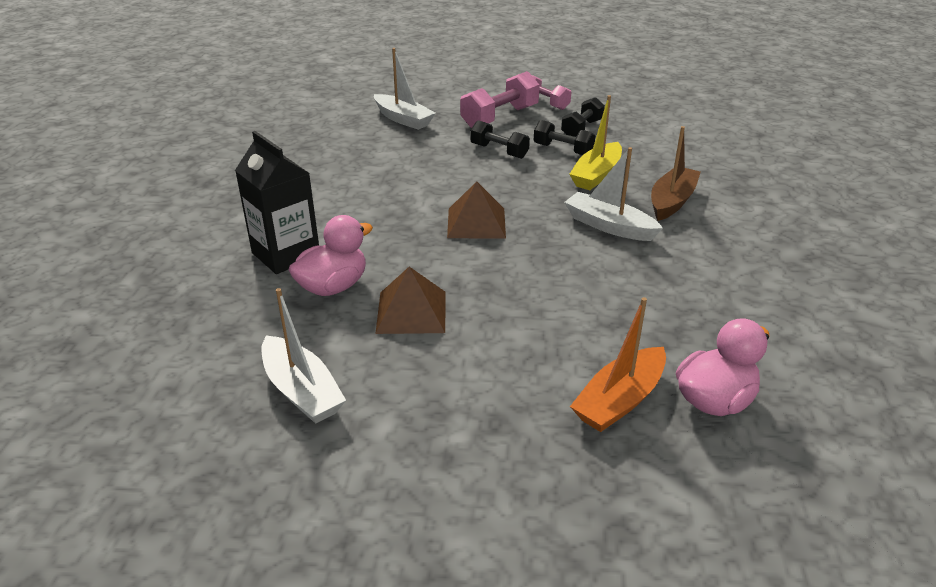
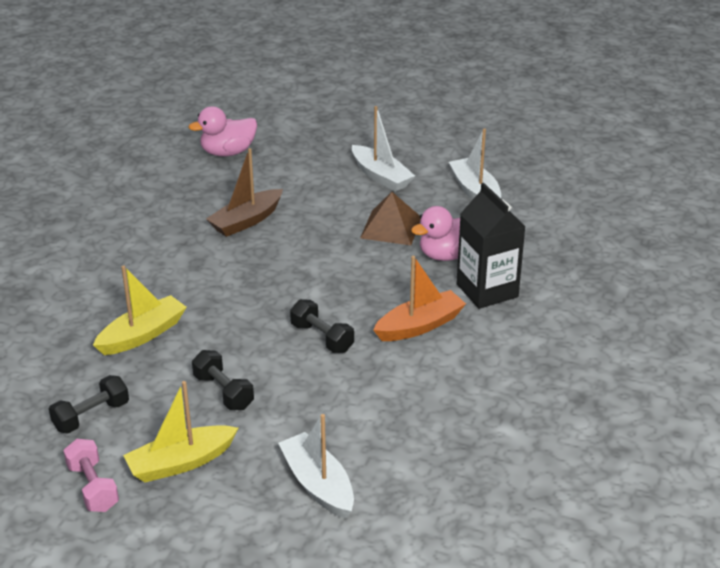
camera: 165 degrees left, 0 degrees up
(476, 223) = (303, 296): brown pyramid -> none
(499, 117) = (181, 463): pink dumbbell -> yellow boat
(563, 150) = (147, 380): black dumbbell -> black dumbbell (322, 338)
(609, 226) = (185, 272): white boat -> white boat (381, 176)
(620, 400) = (282, 160): orange boat -> orange boat (419, 326)
(672, 201) = (101, 289): brown boat -> brown boat (246, 221)

